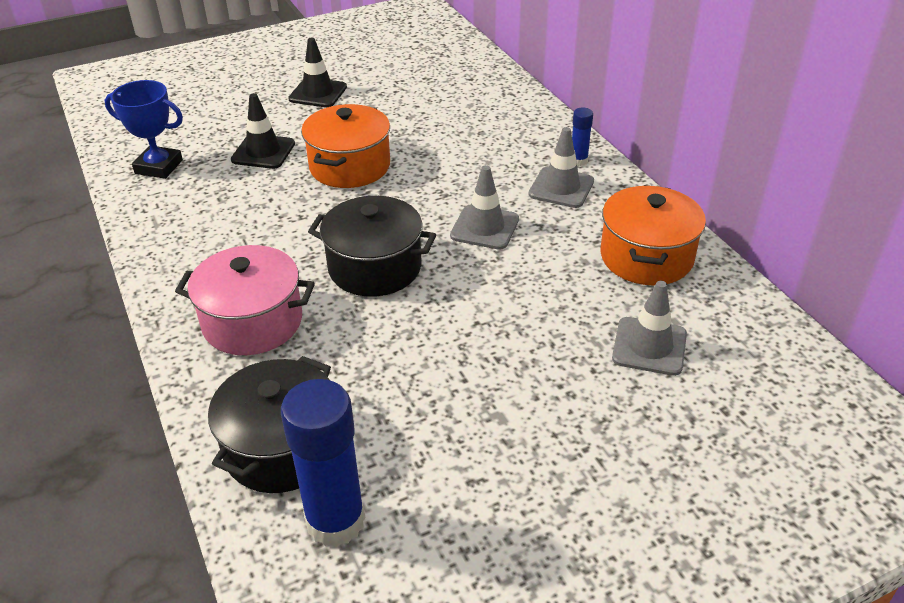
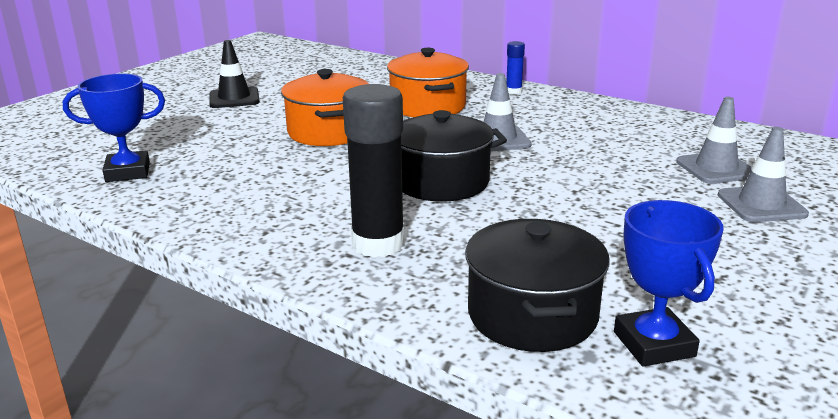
camera: 30 degrees left, 15 degrees down
(252, 322) = (378, 244): pink pot -> black glue stick
(263, 152) = (230, 141): black traffic cone -> none
(335, 521) = (654, 344): blue glue stick -> blue trophy
(561, 188) = (523, 107): grey traffic cone -> grey traffic cone (761, 205)
(646, 257) = (639, 126): orange pot -> orange pot (428, 106)

